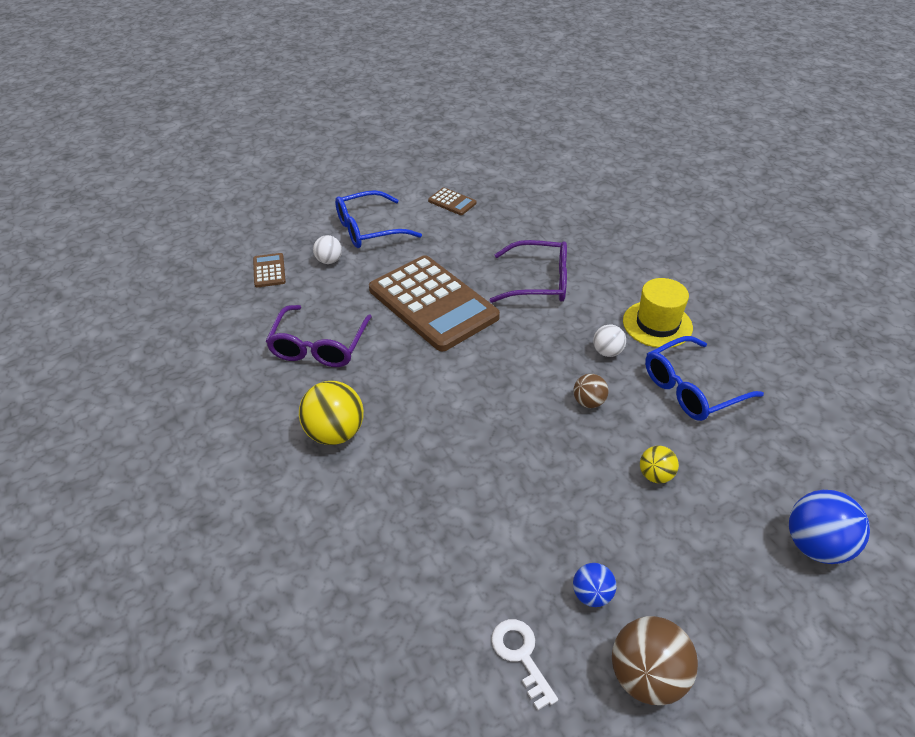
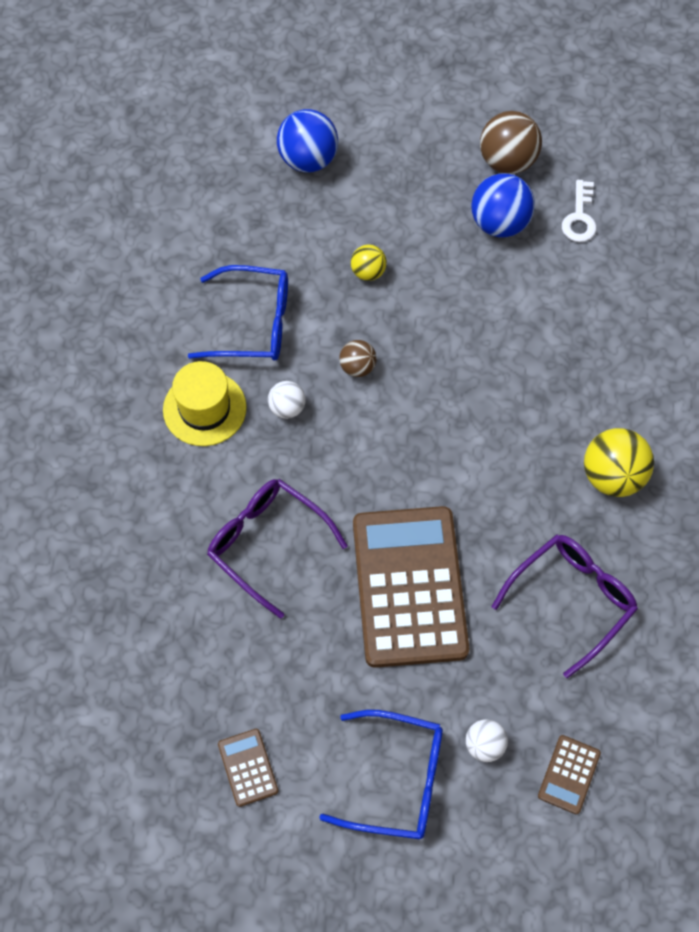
camera: 145 degrees left, 20 degrees up
(591, 595) = (499, 223): blue ball -> blue ball, size x1.77

